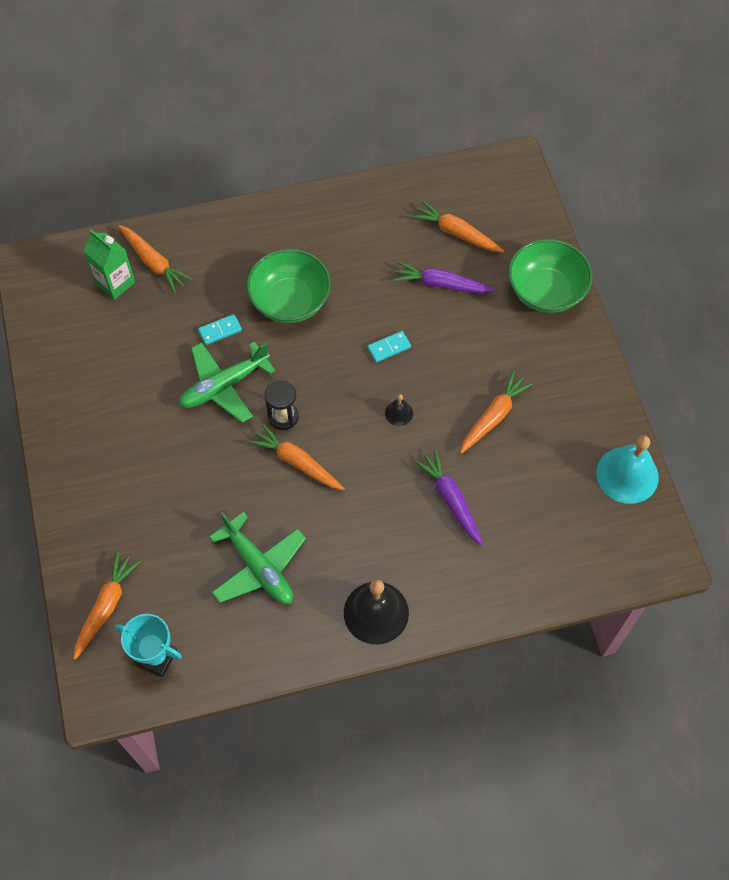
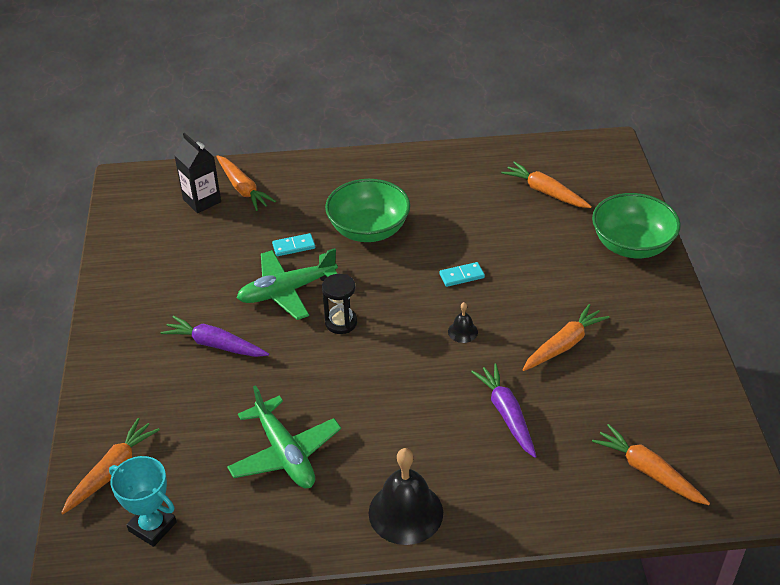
camera: 10 degrees right, 20 degrees down
(115, 283) = (202, 201): green carton -> black carton
(297, 462) = (347, 363): orange carrot -> orange carrot (648, 471)
(441, 284) = (523, 230): purple carrot -> purple carrot (215, 344)
(627, 475) = (708, 413): turquoise bell -> none

